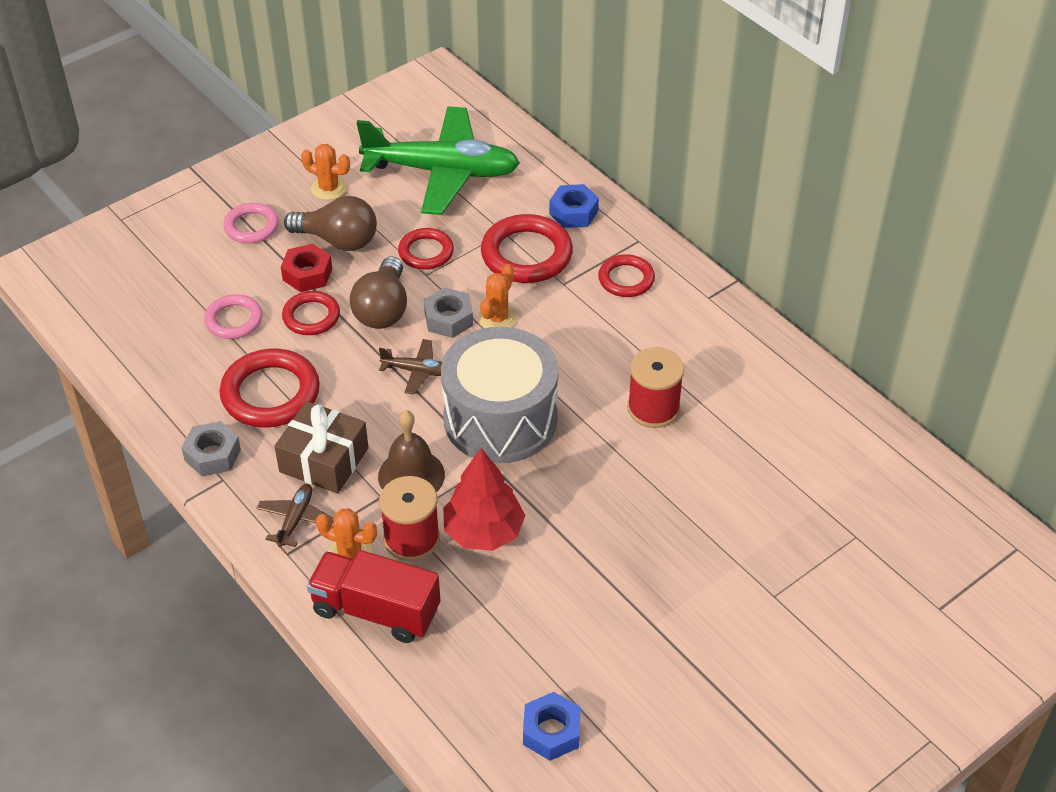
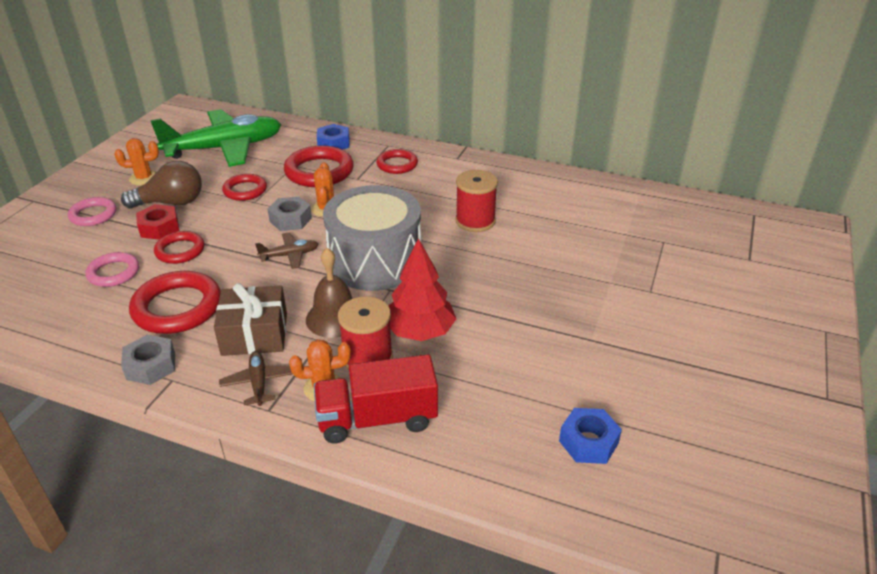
camera: 30 degrees left, 10 degrees down
(383, 309) = (235, 229): brown light bulb -> none

